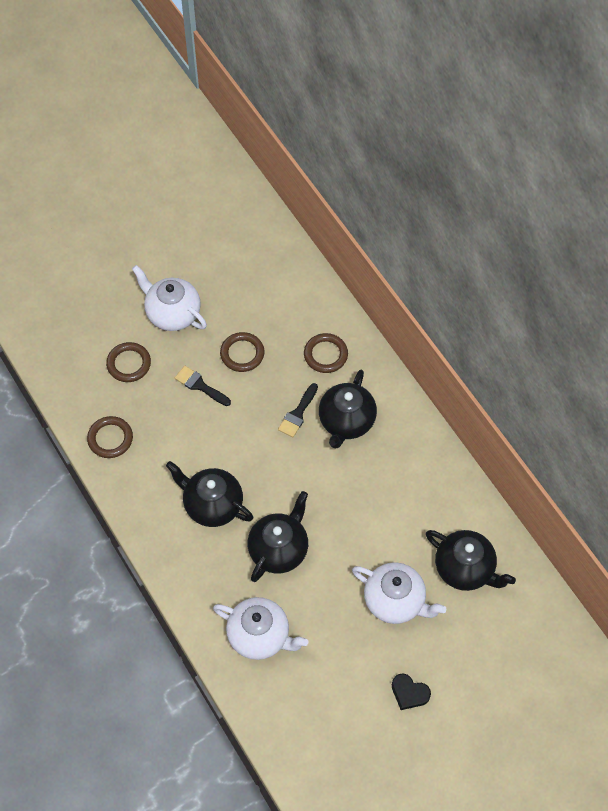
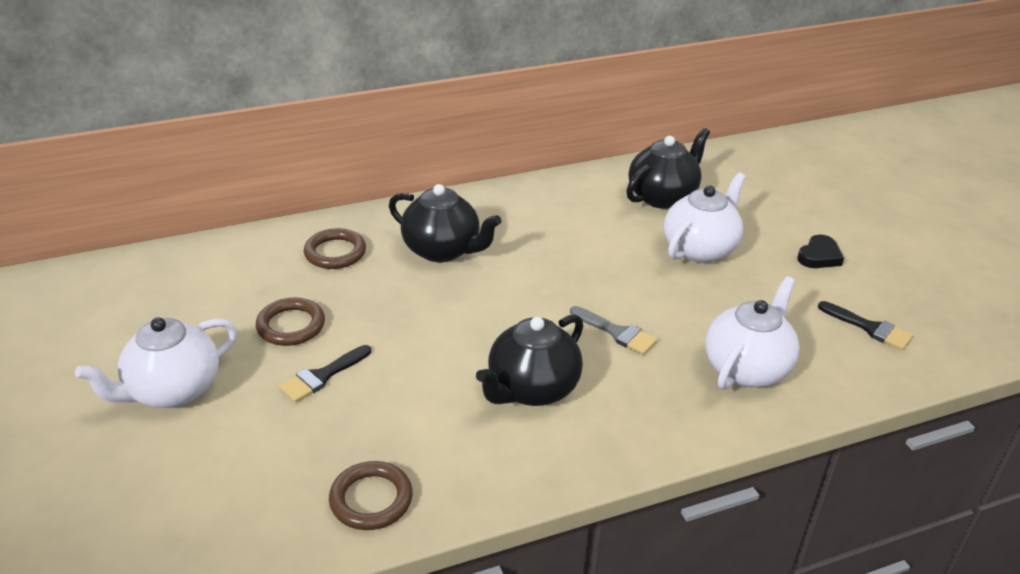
camera: 80 degrees left, 25 degrees down
(129, 364) = (236, 456): brown ring -> none
(279, 549) = (616, 332): black teapot -> grey brush
(298, 413) = (413, 288): black brush -> black brush (869, 328)

